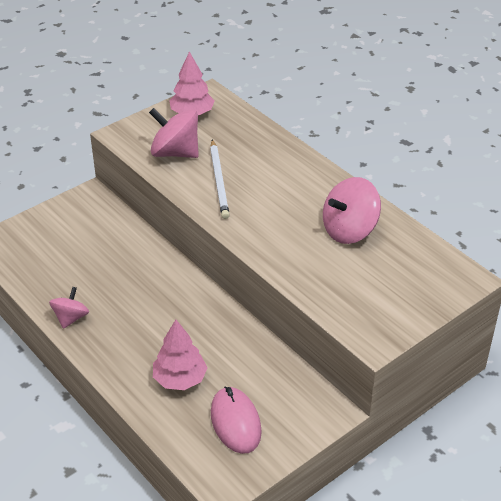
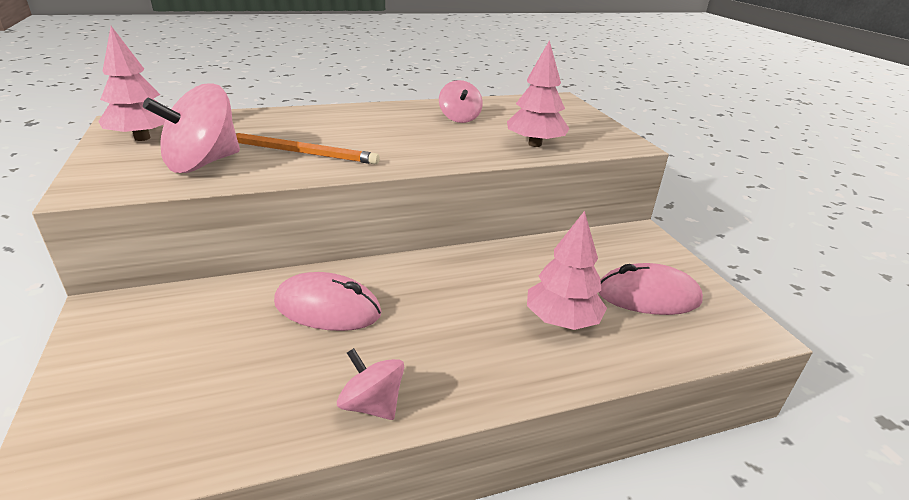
camera: 70 degrees left, 10 degrees down
(135, 272) = (327, 308): none -> pink mouse
(219, 181) = (301, 152): white pencil -> orange pencil
(326, 285) = (535, 144): none -> pink tree
(349, 230) = (459, 118): pink spinning top -> pink spinning top, size x0.60

